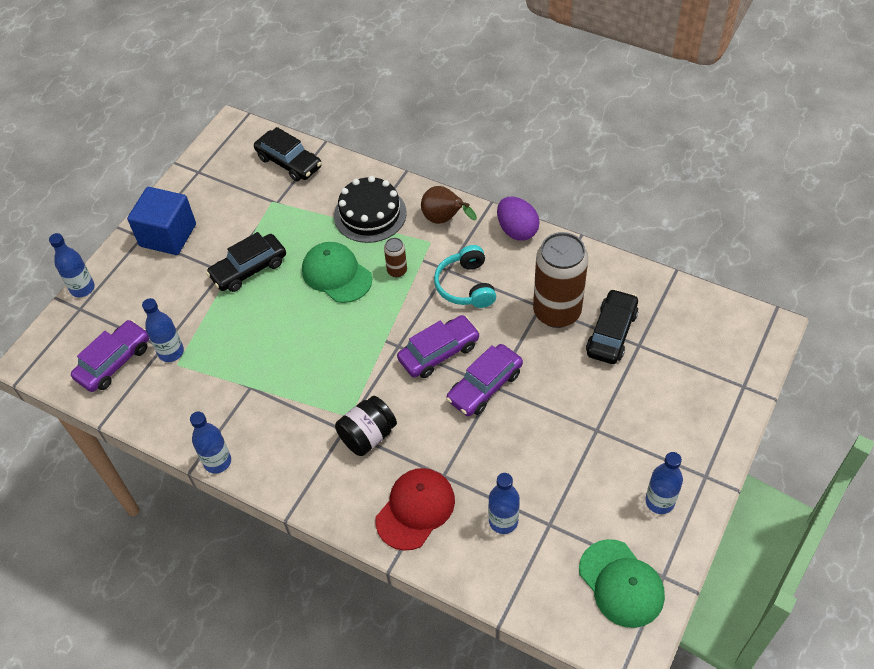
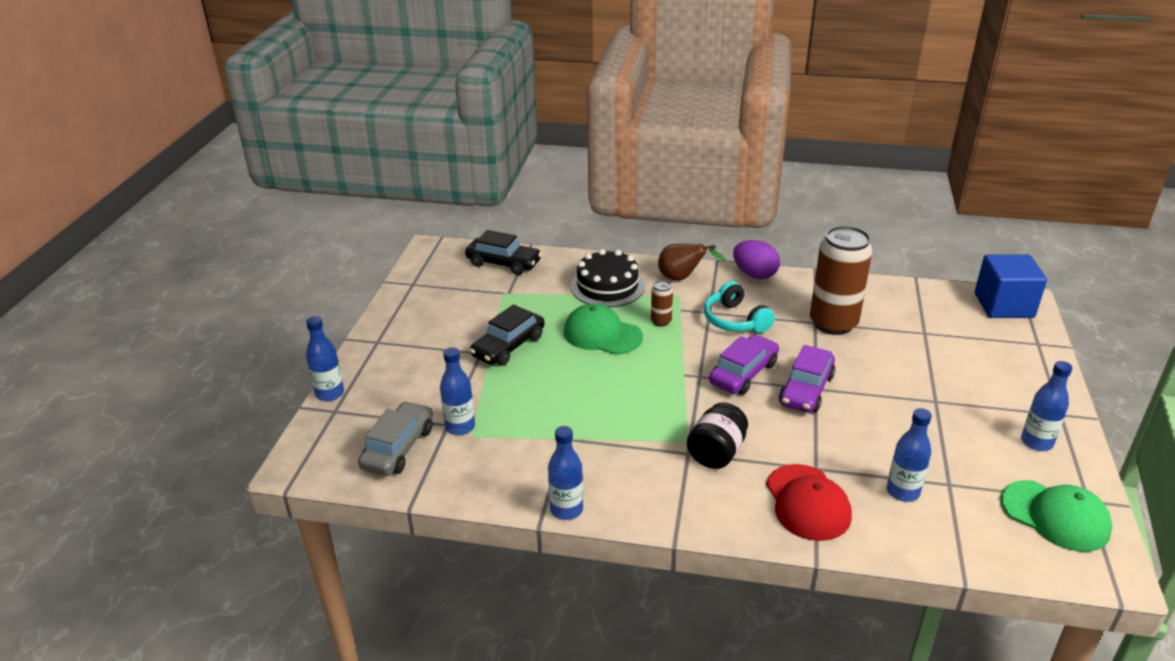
camera: 20 degrees left, 20 degrees down
(114, 362) = (398, 448): purple car -> grey car
(168, 235) = (406, 335): blue cube -> blue cube (1003, 305)
(415, 509) = (807, 502): red cap -> red cap turned 150 degrees clockwise
(611, 333) = (894, 329): black car -> none

